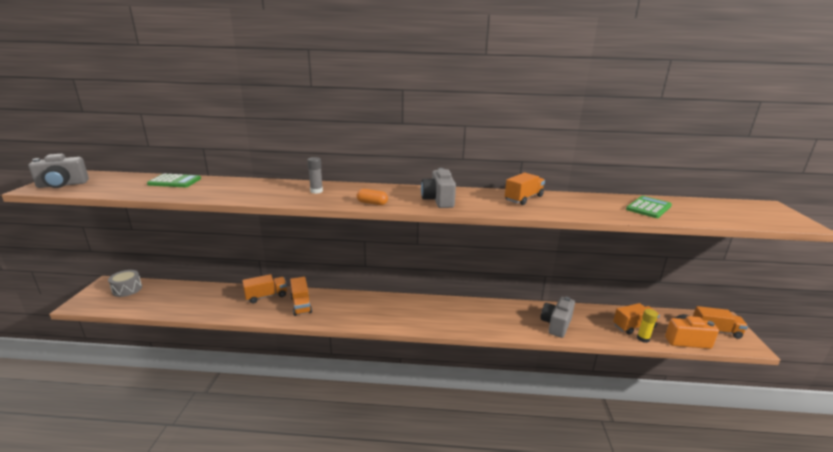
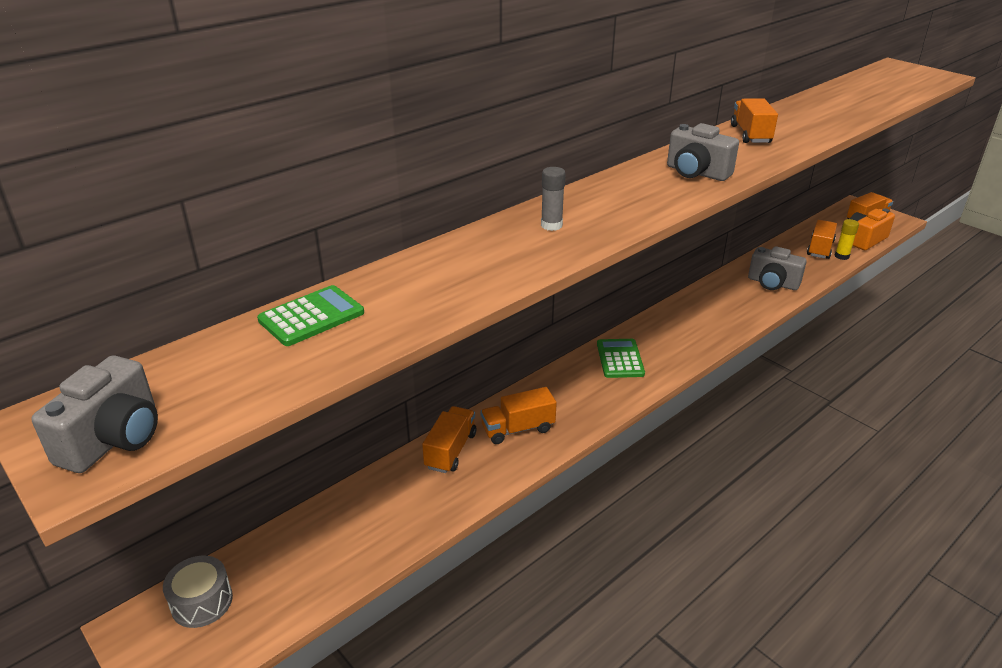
camera: 45 degrees left, 10 degrees up
(301, 305) = (518, 429): orange truck -> orange truck turned 135 degrees clockwise
(372, 203) = (653, 209): orange capsule -> none
(556, 325) = (772, 283): grey camera -> grey camera turned 45 degrees counterclockwise
(648, 208) = (846, 101): green calculator -> green calculator (620, 359)

